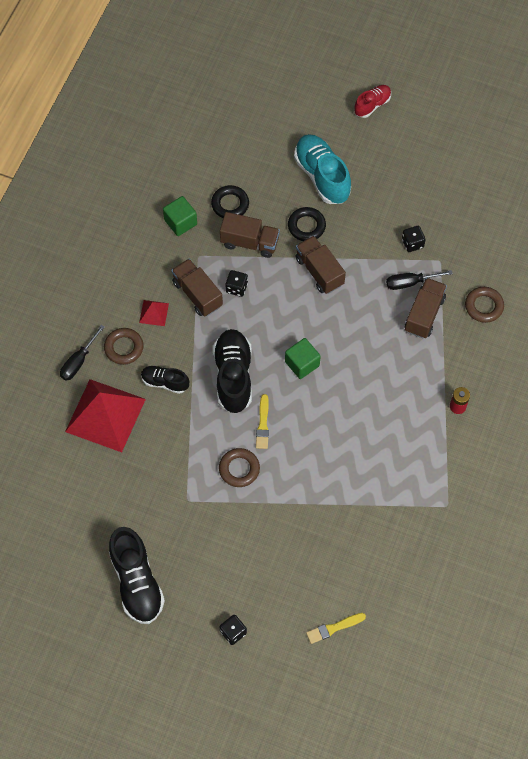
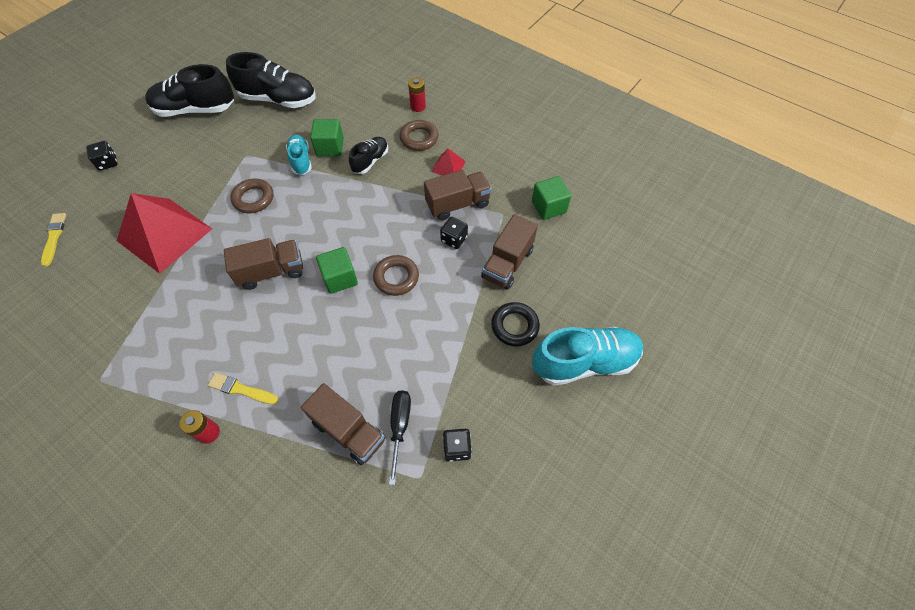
camera: 105 degrees right, 5 degrees down
(79, 361) = (418, 106): black screwdriver -> red battery
(105, 415) = (357, 115): red pyramid -> red pyramid (164, 234)
(156, 425) = (330, 147): none -> green cube
(181, 445) = (301, 160): none -> turquoise shoe
(230, 204) = (562, 256): black ring -> none
(233, 376) = (353, 214): black shoe -> black shoe (278, 99)
(263, 424) = (289, 228): yellow brush -> yellow brush (241, 389)
(319, 271) = (449, 324): brown truck -> brown truck (271, 272)
(372, 105) = (695, 460): red shoe -> none
(483, 306) = (330, 518): brown ring -> brown ring (396, 277)

